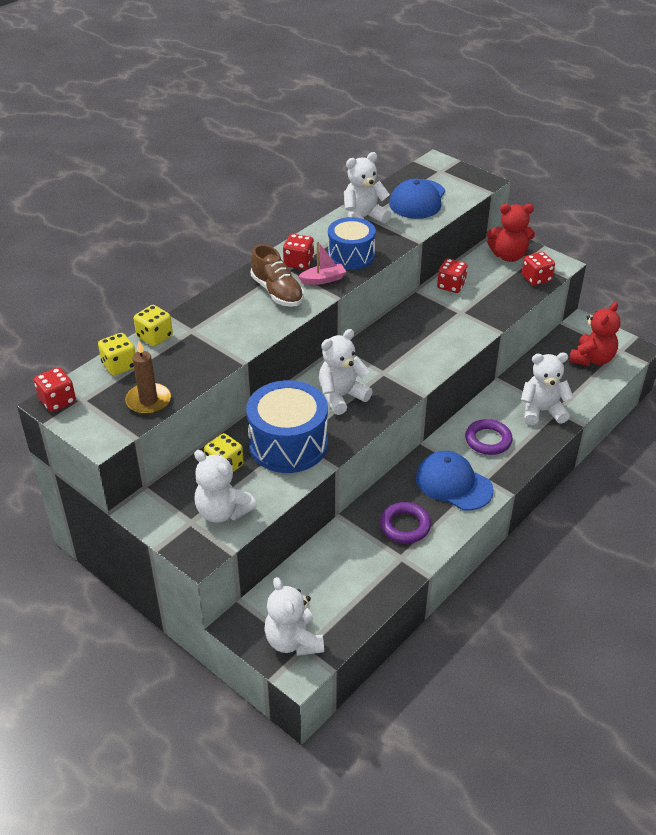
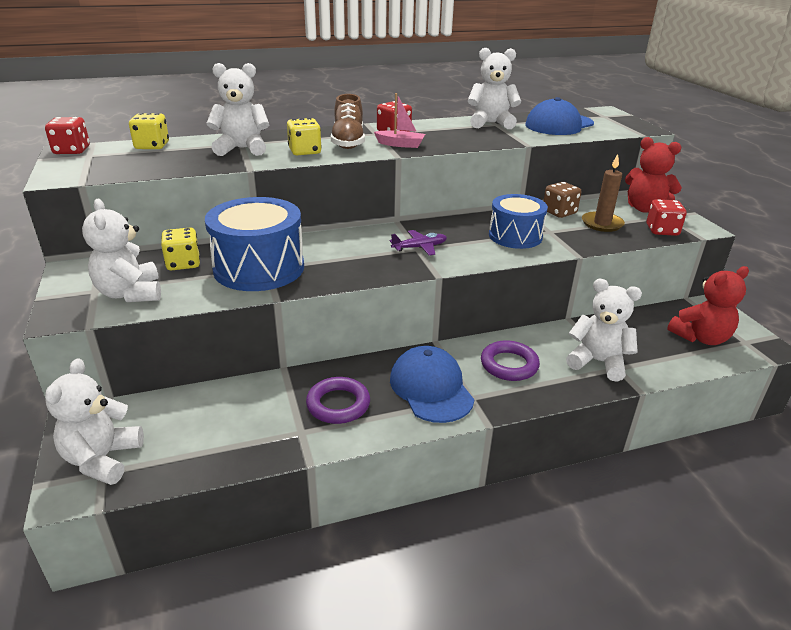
camera: 30 degrees right, 10 degrees down
(148, 401) = (133, 168): brown candle -> brown candle (602, 224)
(155, 337) = (207, 139): yellow dice -> yellow dice (304, 151)
(341, 396) = (354, 252): white teddy bear -> white teddy bear (242, 149)
(351, 255) = (448, 138): blue drum -> blue drum (515, 236)
(384, 370) = (420, 247): none -> purple plane
(451, 286) = (559, 212): red dice -> brown dice

